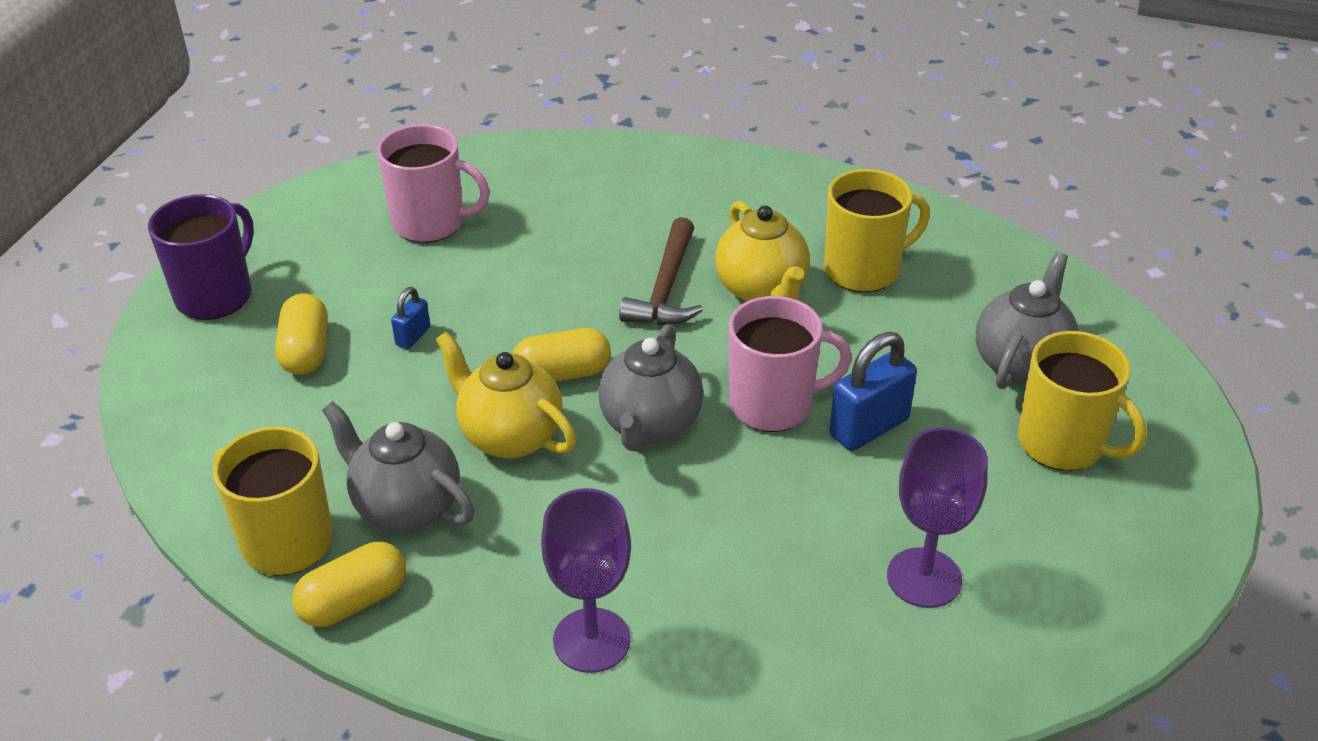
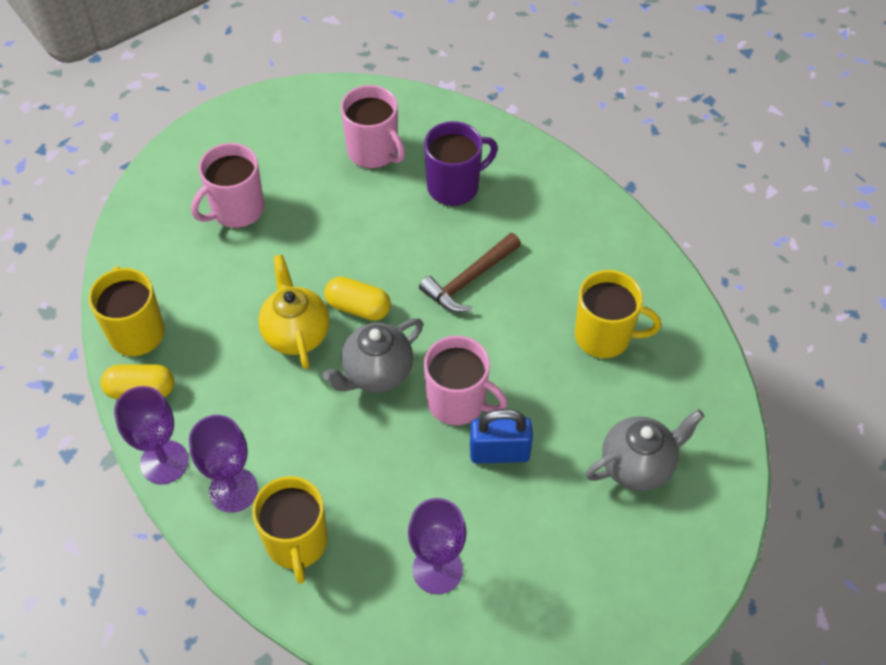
camera: 35 degrees right, 15 degrees up
(216, 295) = (219, 142): purple mug -> purple mug (454, 186)
(306, 351) = (236, 210): yellow capsule -> pink mug
(406, 507) = (208, 347): grey teapot -> none
(413, 336) = (299, 232): blue padlock -> none
(465, 663) = (164, 462): none -> purple goblet
(762, 290) = (526, 315): yellow teapot -> none
(1063, 444) = (606, 538): yellow mug -> yellow mug (297, 543)

